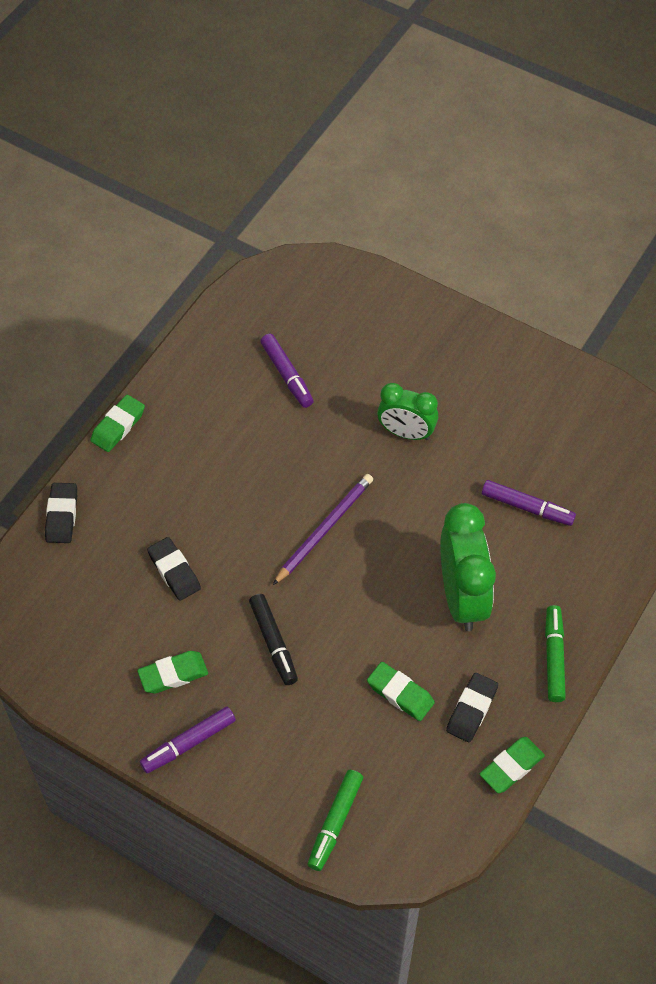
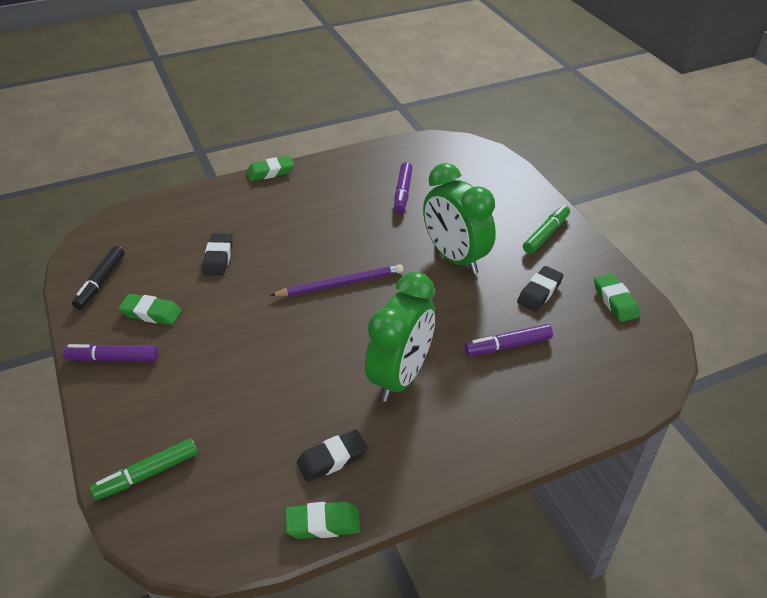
camera: 35 degrees right, 15 degrees down
(62, 516) = (188, 198): black eraser -> black eraser (539, 292)
(273, 643) = (235, 330): black marker -> black marker (100, 282)
(400, 694) = (288, 414): green eraser -> green eraser (615, 301)
(406, 433) = (455, 258): green clock -> green clock, size x1.57
(527, 507) = (508, 346): purple marker -> purple marker turned 105 degrees clockwise
(554, 657) = (437, 461): green marker -> green marker (546, 234)

